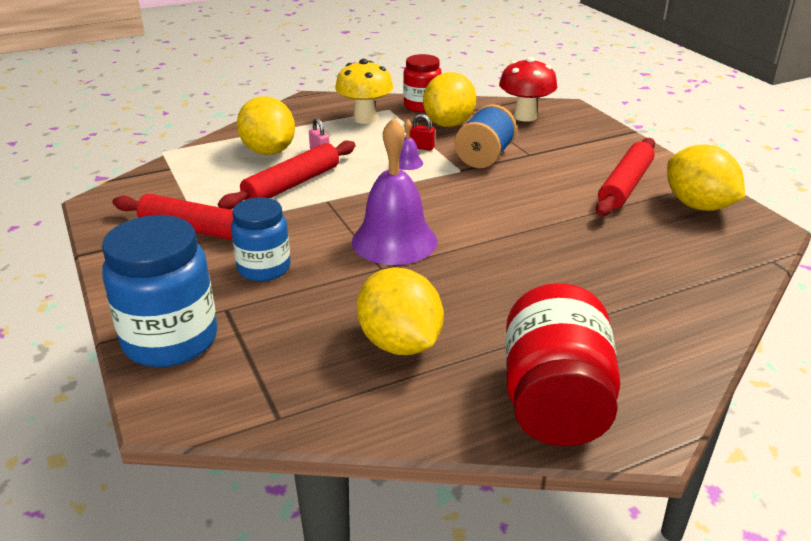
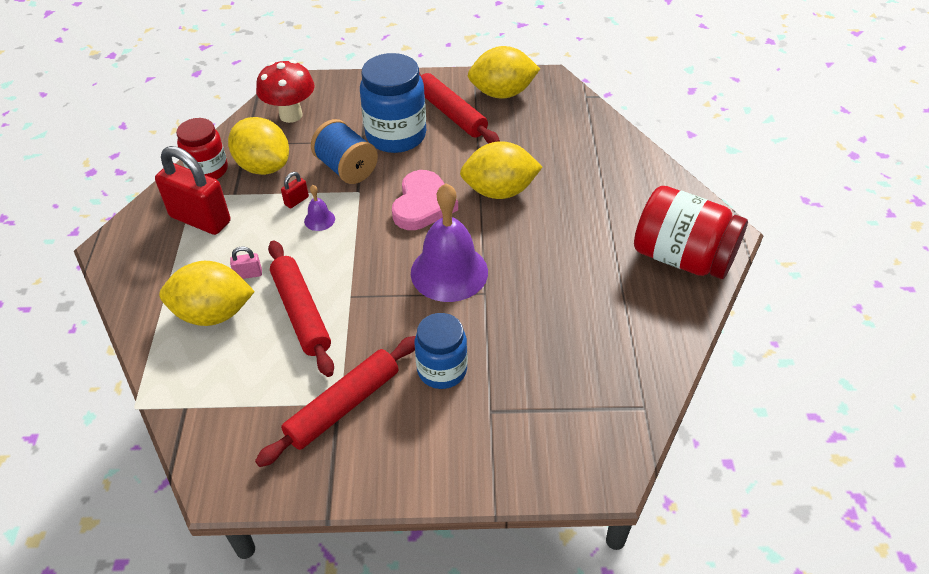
camera: 65 degrees left, 15 degrees up
(170, 340) = (519, 459): blue jar -> blue jar (396, 136)
(365, 119) = (200, 219): yellow mushroom -> red padlock
(400, 343) = (589, 313): yellow lemon -> yellow lemon (499, 191)
(474, 204) = (423, 204): none -> pink heart

